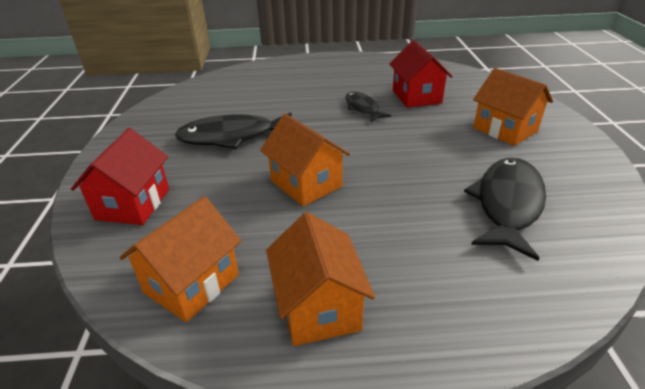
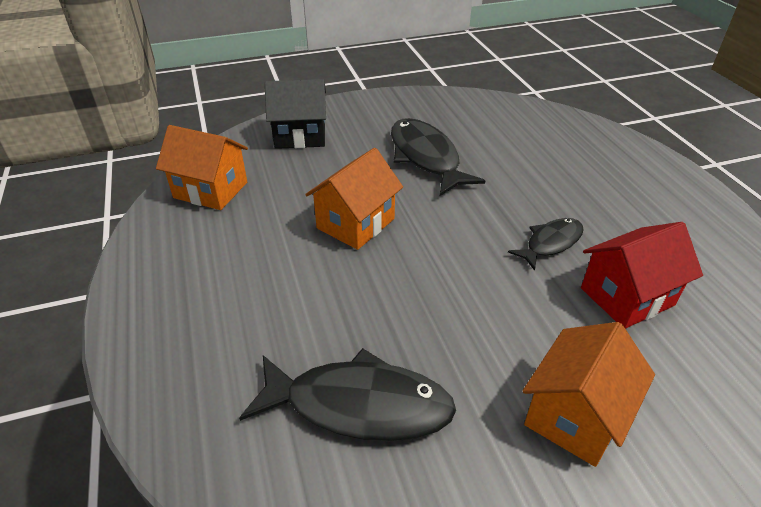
camera: 75 degrees right, 5 degrees up
(133, 204) = (300, 136): red house -> black house
(319, 307) = (185, 261): orange house -> none

